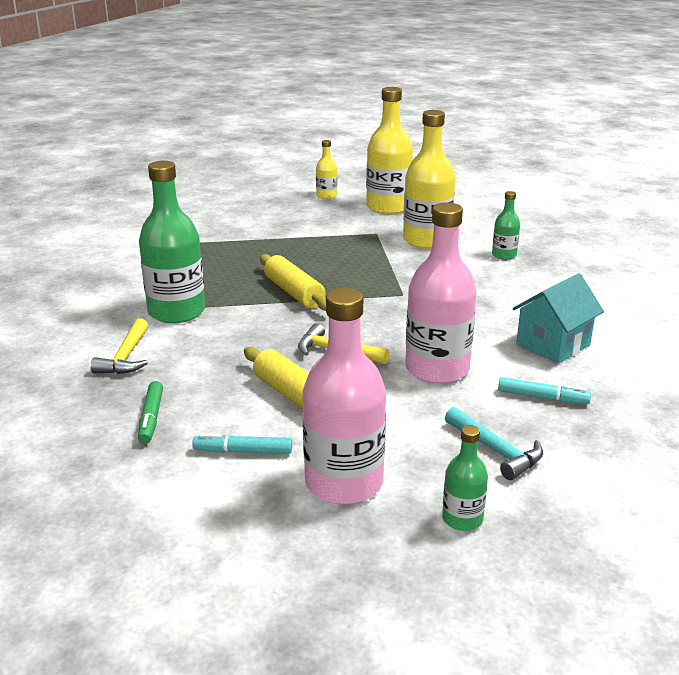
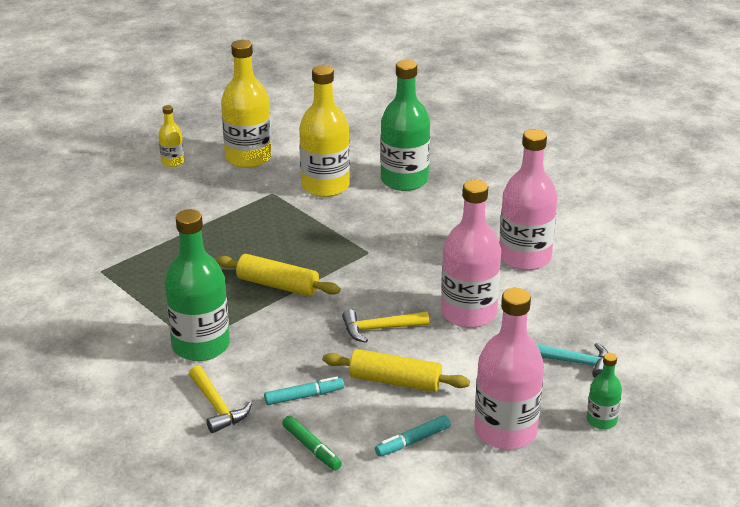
camera: 35 degrees left, 5 degrees up
(504, 255) = (404, 180): green bottle -> green bottle, size x2.03
(542, 397) = (561, 307): turquoise marker -> turquoise marker (304, 396)
(553, 345) = (524, 257): turquoise house -> pink bottle

